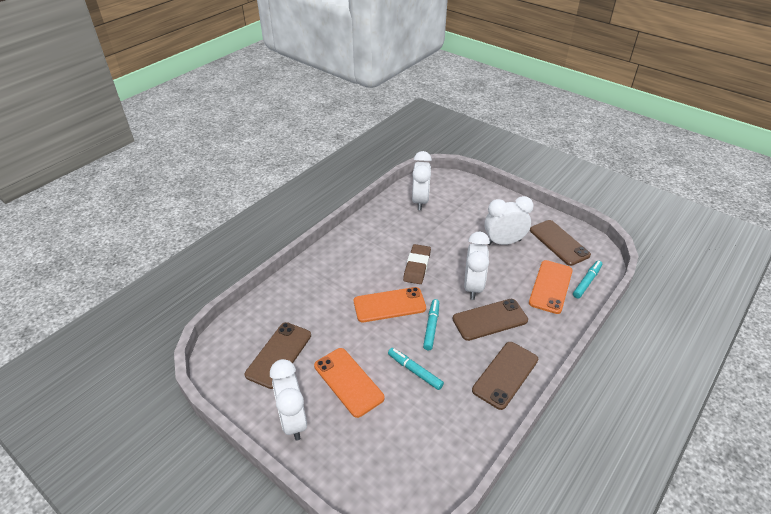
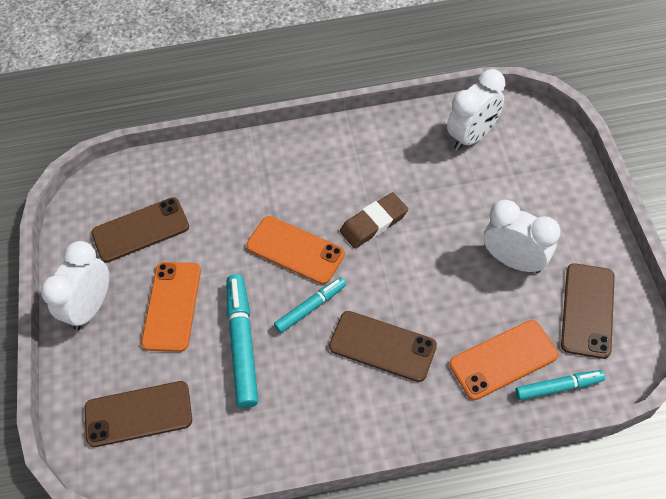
camera: 45 degrees right, 15 degrees up
(415, 371) = (242, 343): turquoise marker -> turquoise marker, size x1.65
(473, 286) = (409, 292): white clock -> none
(505, 375) = (327, 420): brown phone -> brown phone (138, 414)

